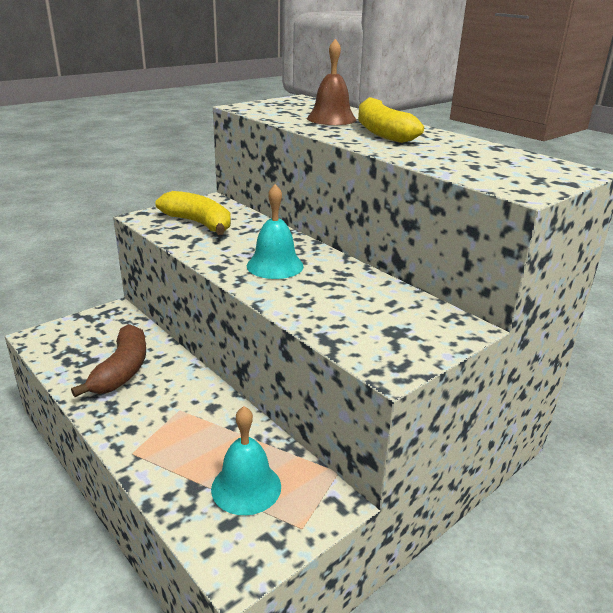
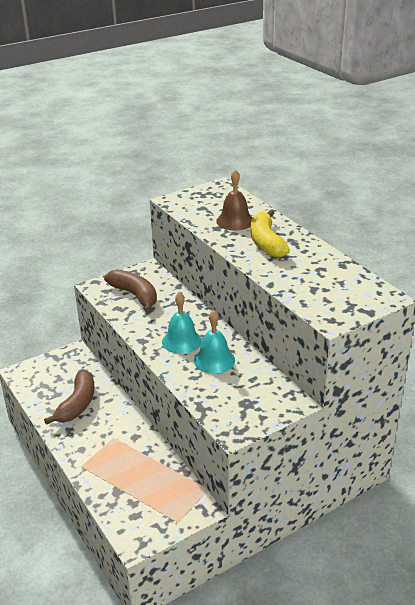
camera: 10 degrees right, 5 degrees up
(199, 223) = (135, 295): yellow banana -> brown banana
(246, 487) = (149, 494): turquoise bell -> turquoise bell (214, 360)

